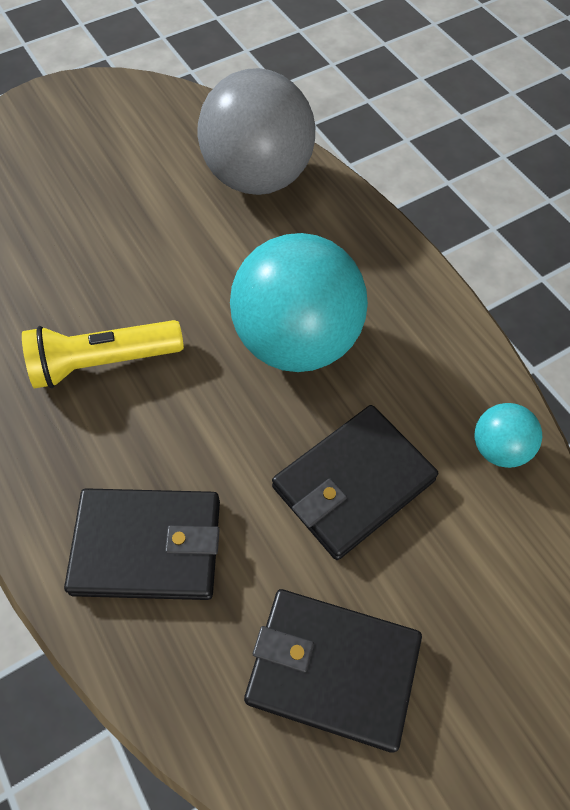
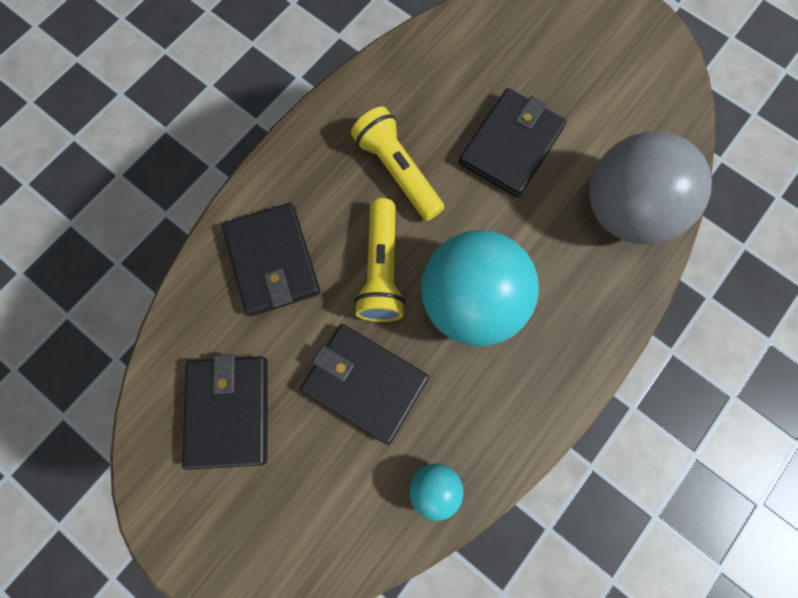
camera: 70 degrees right, 15 degrees up
(135, 244) = (511, 146): none -> black wallet
(219, 420) = (381, 270): none -> yellow flashlight

